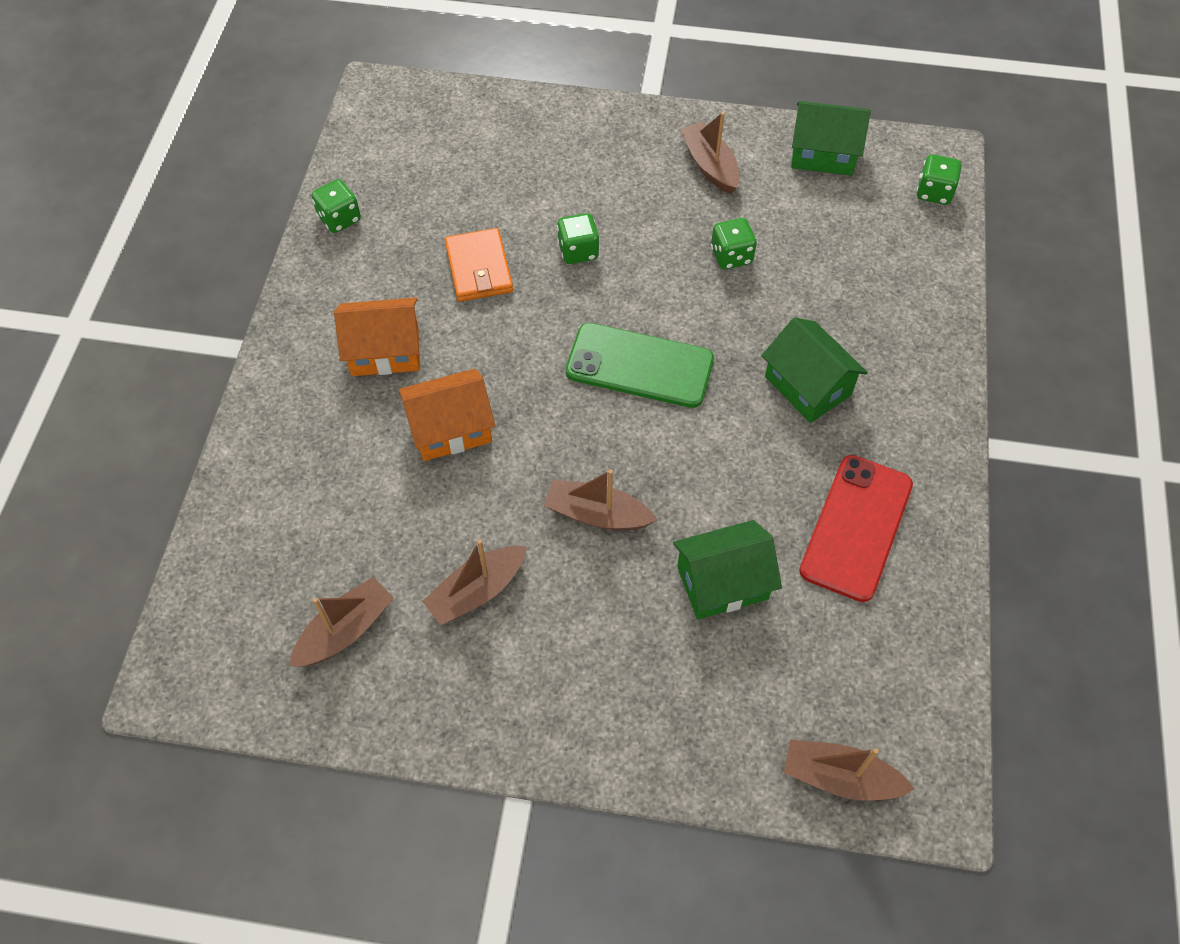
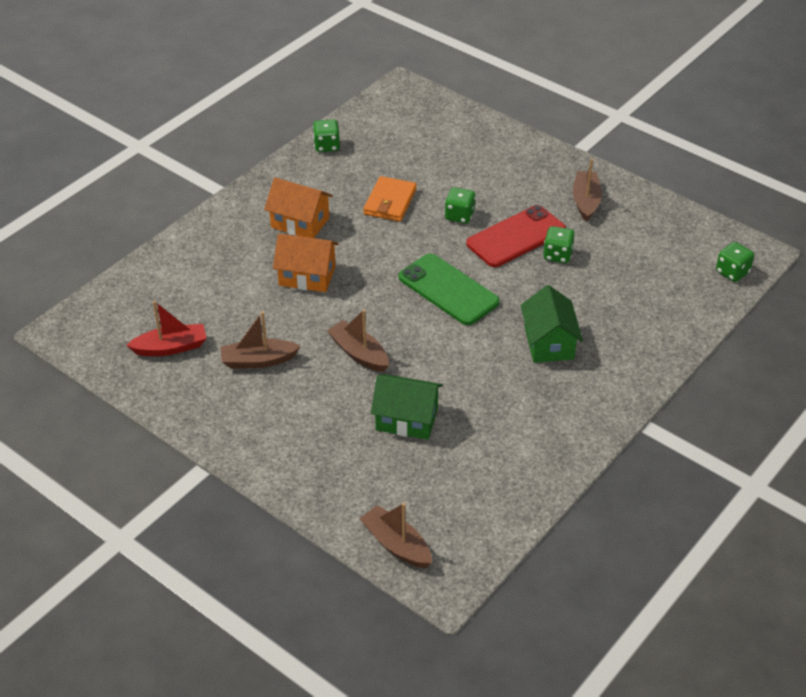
camera: 30 degrees right, 15 degrees down
(345, 631) = (171, 347): brown boat -> red boat
(823, 154) = (670, 223): green house -> none
(856, 527) = (516, 428): red phone -> red phone (516, 237)

